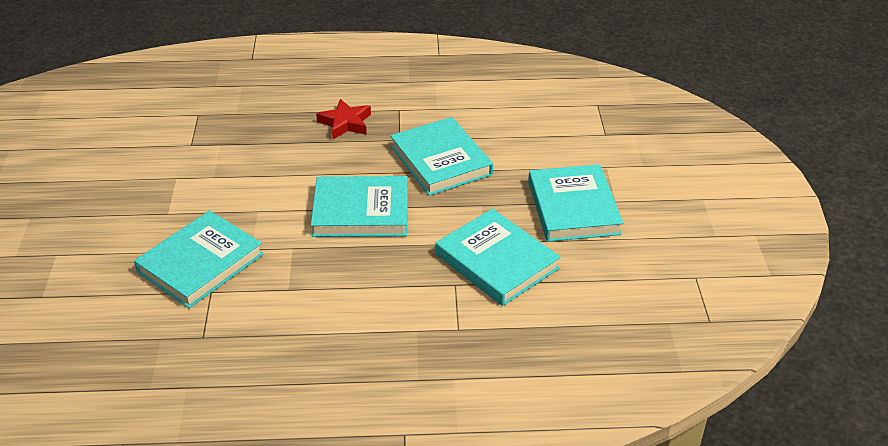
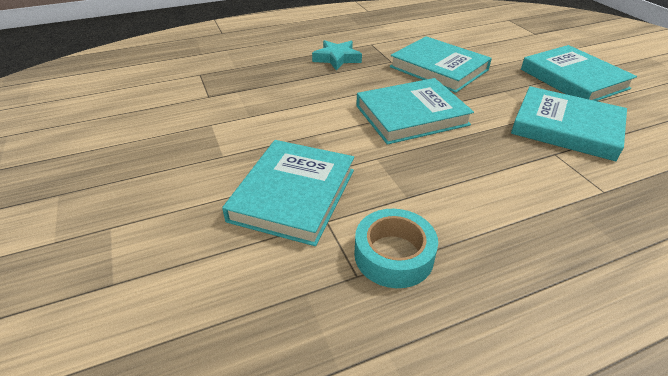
camera: 20 degrees left, 0 degrees up
(239, 330) = (393, 255): none -> turquoise tape
(345, 123) = (337, 58): red star -> turquoise star

